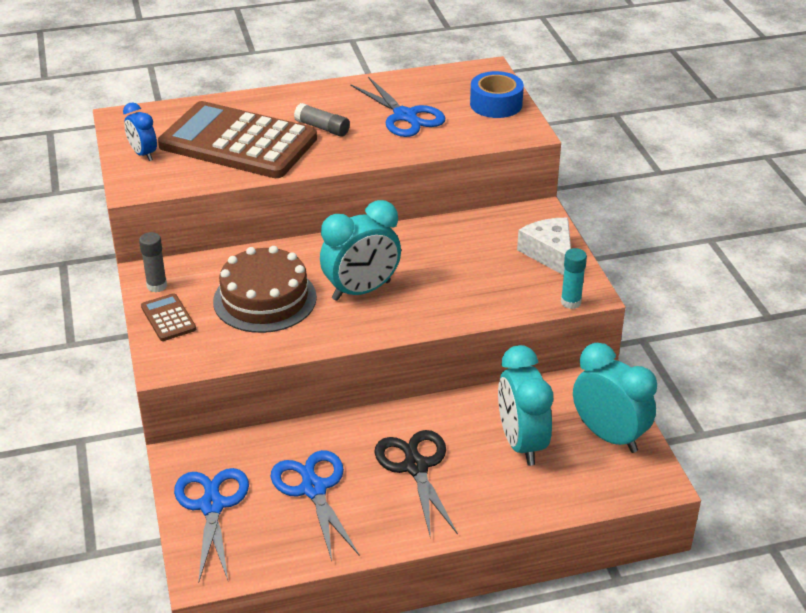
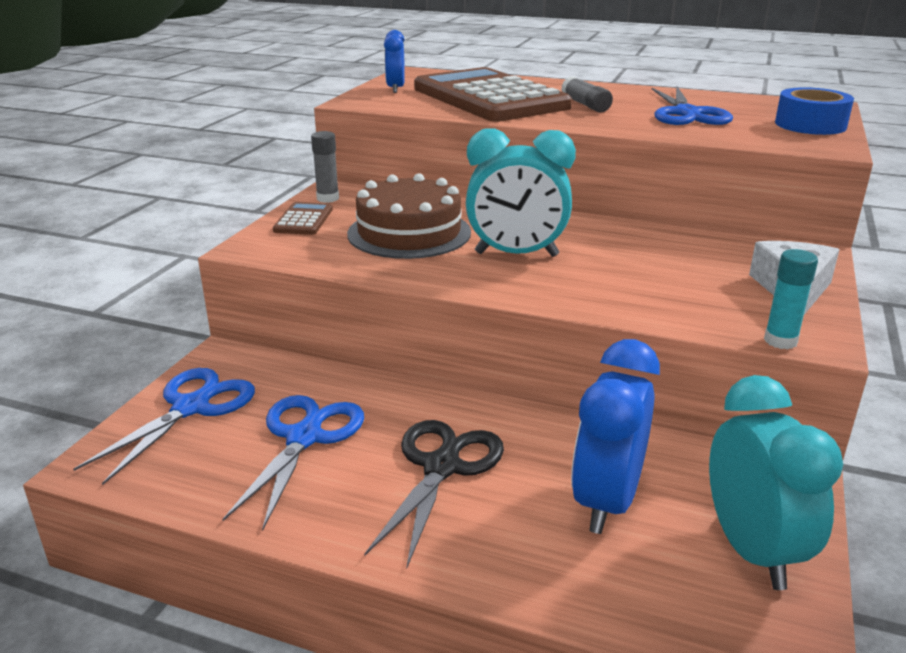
camera: 35 degrees right, 10 degrees down
(521, 443) = (606, 502): turquoise clock -> blue clock

